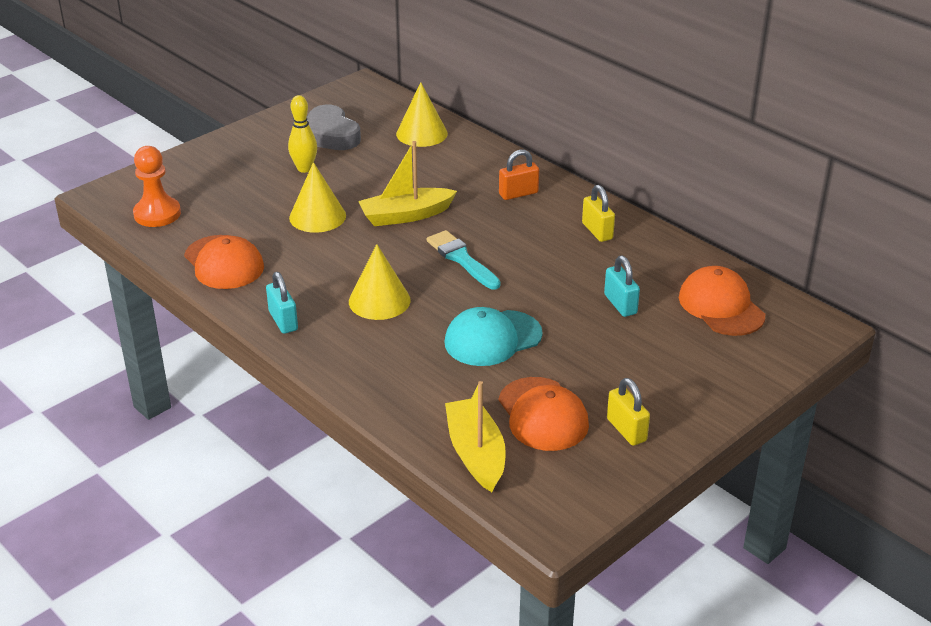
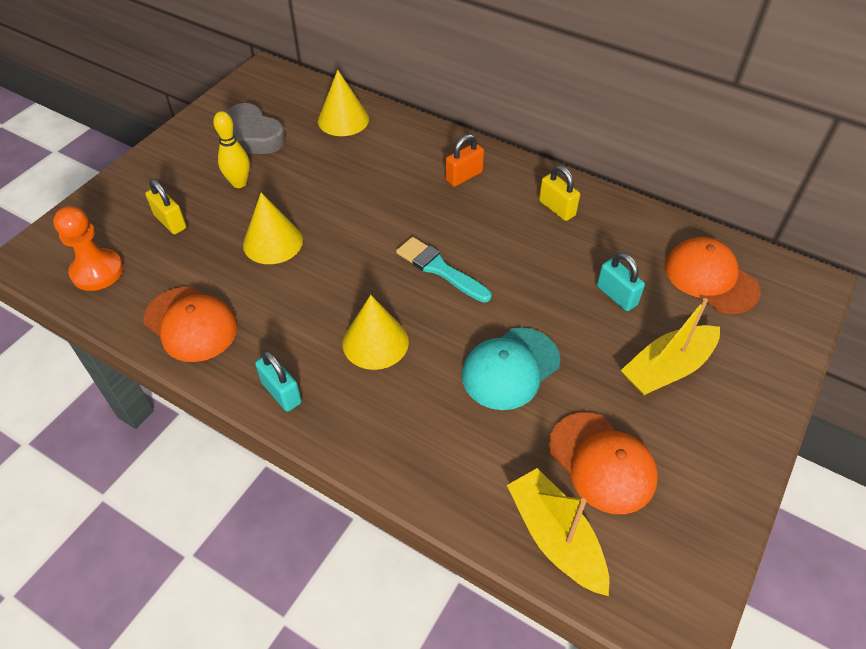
camera: 15 degrees left, 15 degrees up
(406, 215) = (363, 224): yellow boat -> yellow boat (667, 368)
(626, 430) = (693, 463): yellow padlock -> yellow padlock (170, 222)

